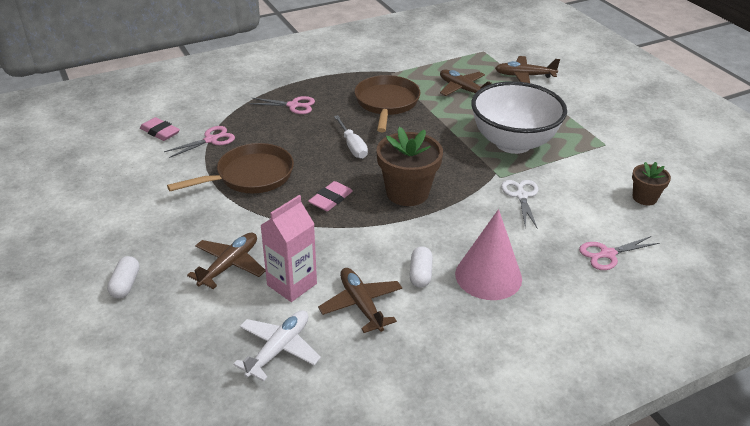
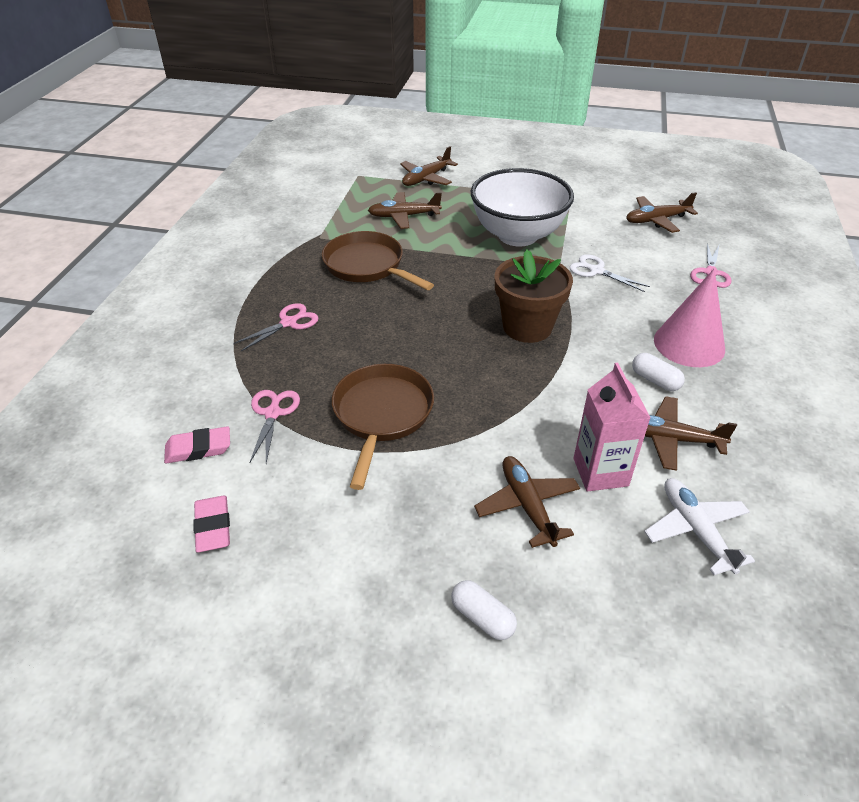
camera: 50 degrees left, 5 degrees up
(331, 199) = (487, 378): pink eraser -> pink eraser (213, 527)
(352, 146) = (413, 321): white screwdriver -> none
(644, 198) = (656, 220): brown flower pot -> brown plane

